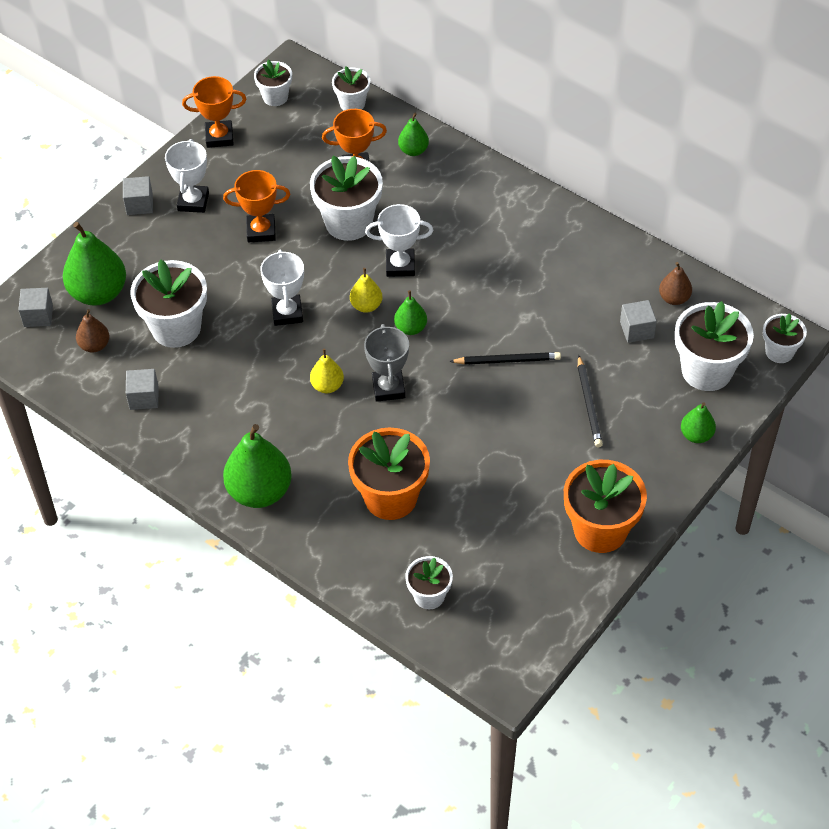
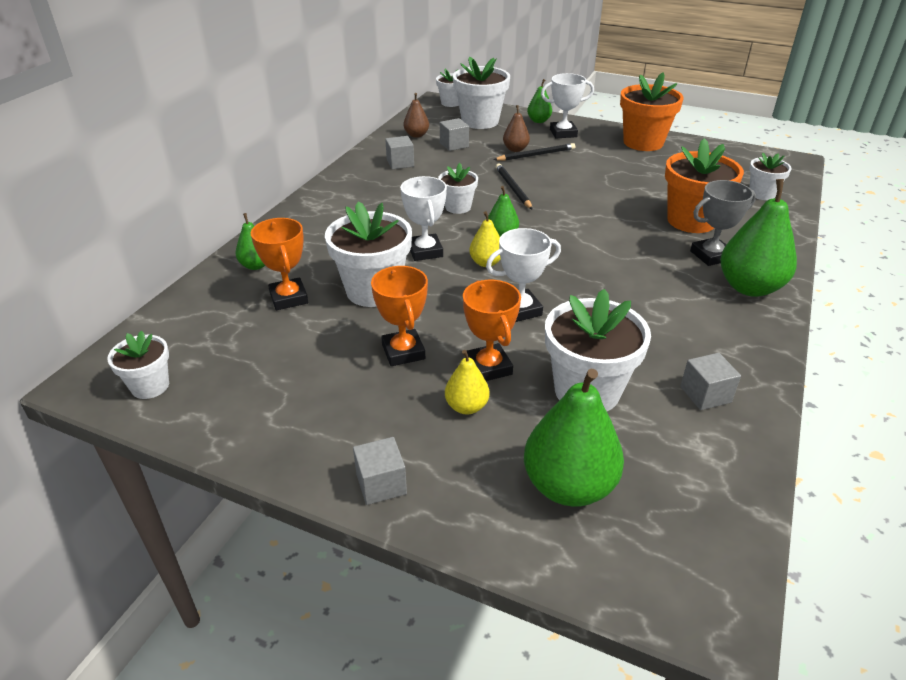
camera: 105 degrees left, 15 degrees down
(38, 316) = (648, 550): grey cube -> grey cube (400, 163)
(94, 345) = (660, 464): brown pear -> brown pear (515, 149)
(193, 202) = (364, 425): white trophy -> white trophy (563, 133)
(219, 137) = (230, 426): orange trophy -> orange trophy (488, 367)
(327, 386) = (598, 269): yellow pear -> yellow pear (466, 406)
(352, 103) = (173, 318): white flower pot -> white flower pot (458, 207)
(388, 388) = (578, 237): grey trophy -> grey trophy (711, 255)

